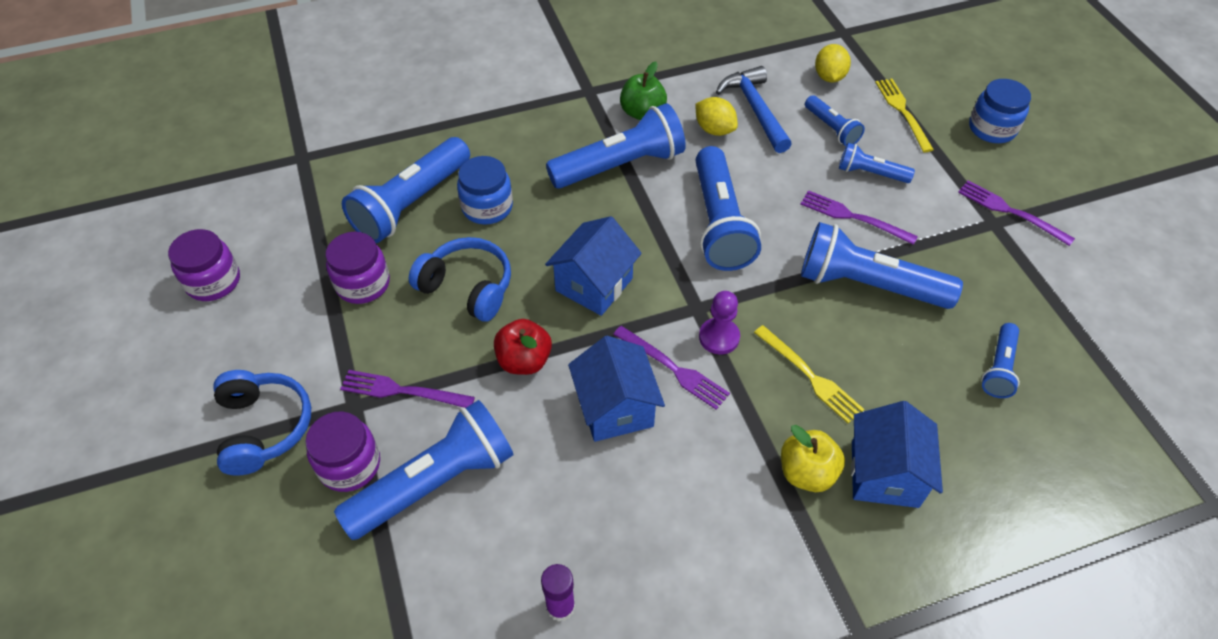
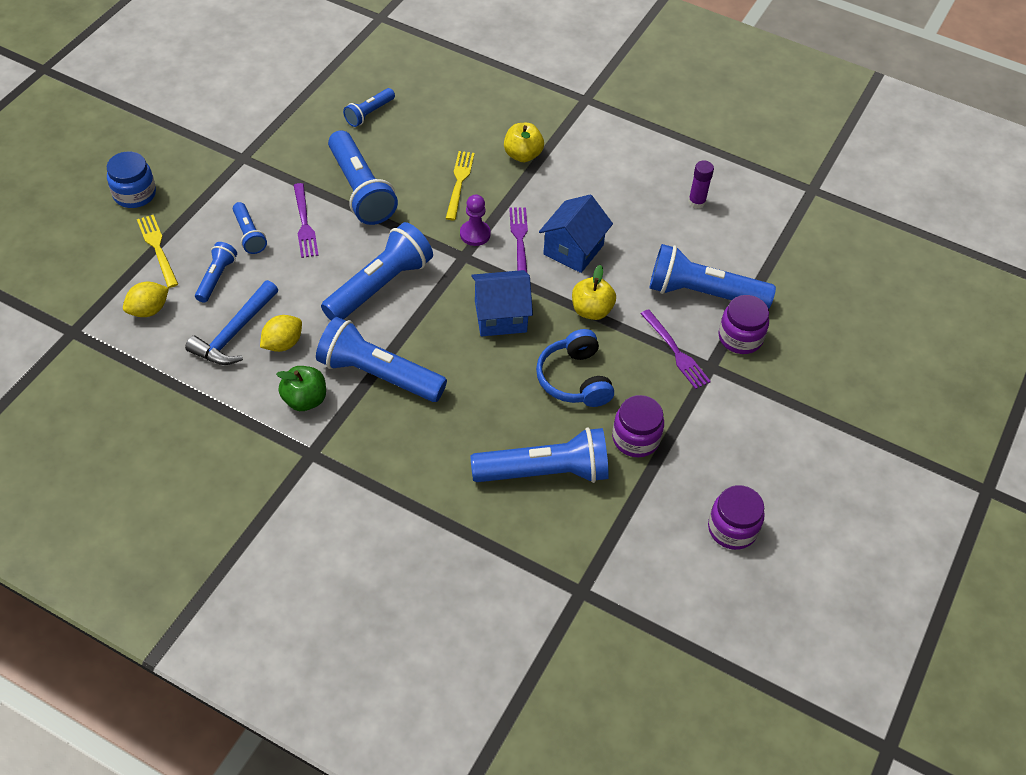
camera: 135 degrees left, 0 degrees up
(263, 427) = (772, 397): blue headphones -> none
(487, 207) = (499, 423): blue jar -> none
(524, 361) = (591, 310): red apple -> yellow apple
(714, 129) = (283, 343): yellow lemon -> yellow lemon turned 45 degrees clockwise
(884, 474) = (490, 127): blue house -> none
(902, 112) = (157, 248): yellow fork -> yellow fork turned 120 degrees clockwise
(999, 368) = (369, 113): blue flashlight -> blue flashlight turned 150 degrees clockwise
(1010, 211) = (223, 154): purple fork -> none

